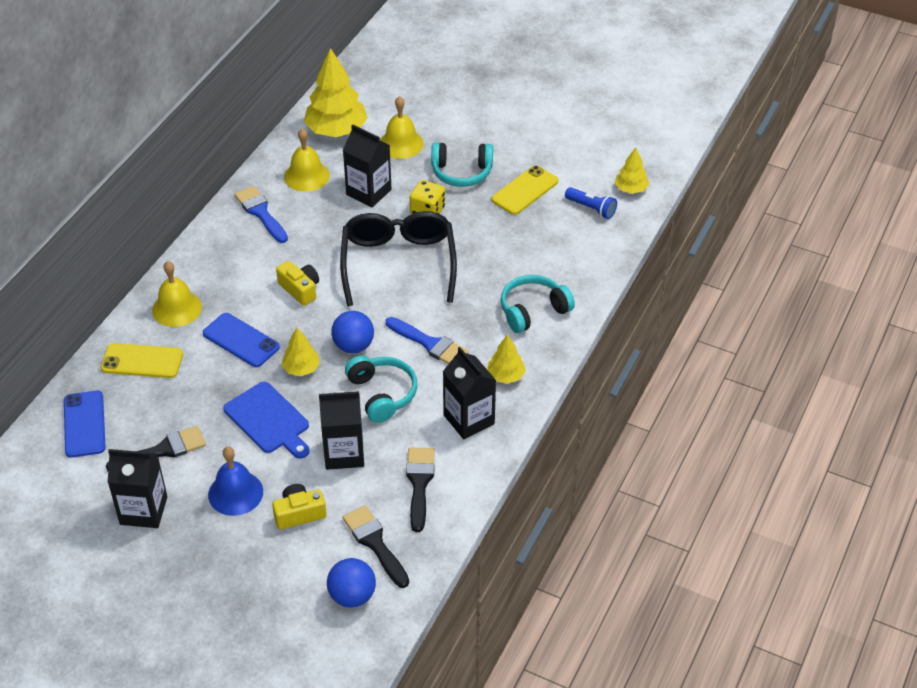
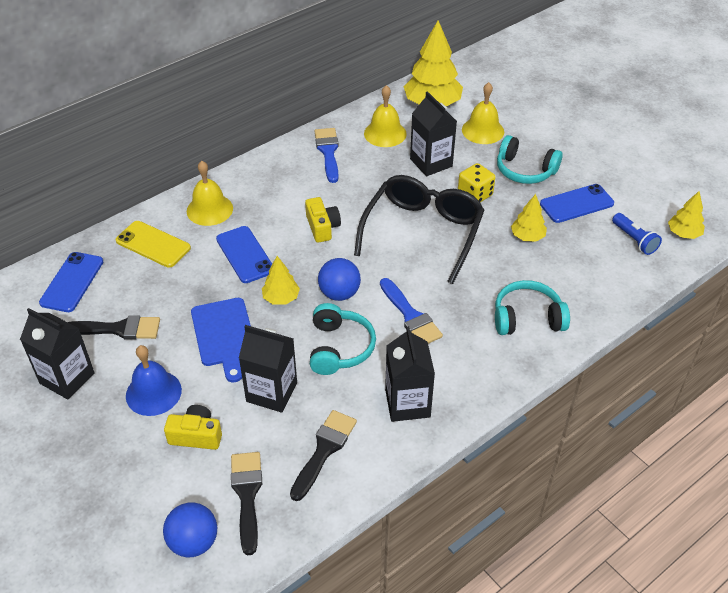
camera: 25 degrees right, 0 degrees up
(505, 376) = (467, 373): yellow tree -> yellow tree (527, 236)
(525, 190) = (576, 204): yellow phone -> blue phone

